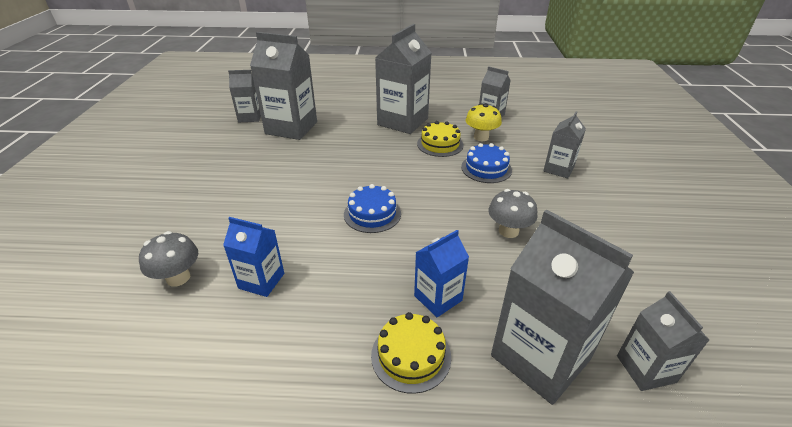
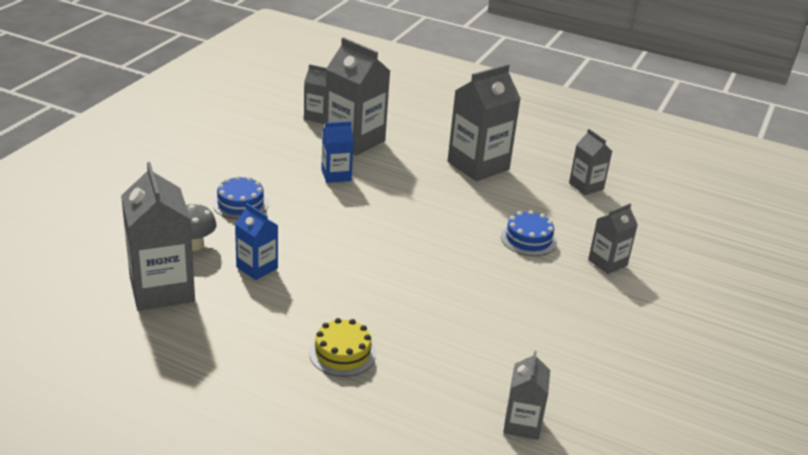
camera: 20 degrees right, 5 degrees down
(372, 214) = (382, 246): blue cake -> blue cake (240, 204)
(438, 298) = (392, 326): blue carton -> blue carton (336, 175)
(440, 144) = (499, 201): yellow cake -> none
(481, 137) = (552, 207): yellow mushroom -> none
(508, 231) = (499, 299): grey mushroom -> none
(540, 357) = (443, 388): grey carton -> grey carton (162, 289)

